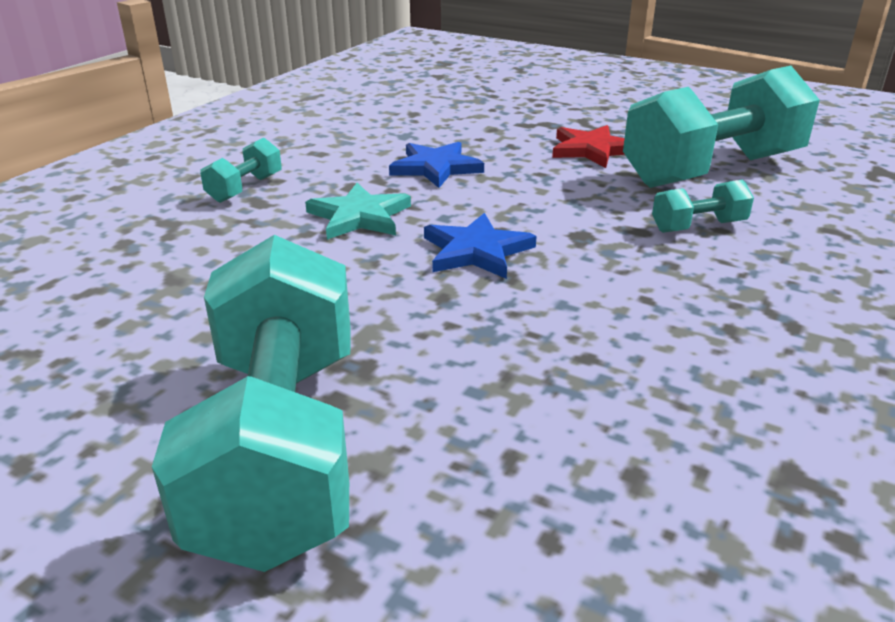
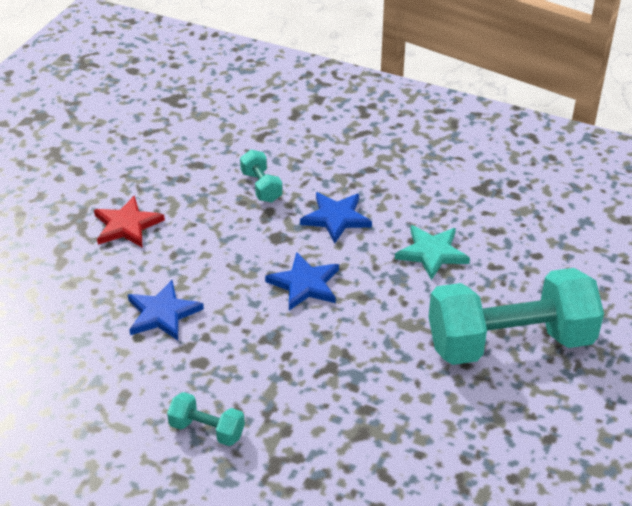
camera: 95 degrees left, 10 degrees up
(359, 216) = (257, 348): turquoise star -> turquoise star (432, 253)
(635, 283) = (336, 218): none -> blue star
(712, 170) = (170, 170): turquoise dumbbell -> none

